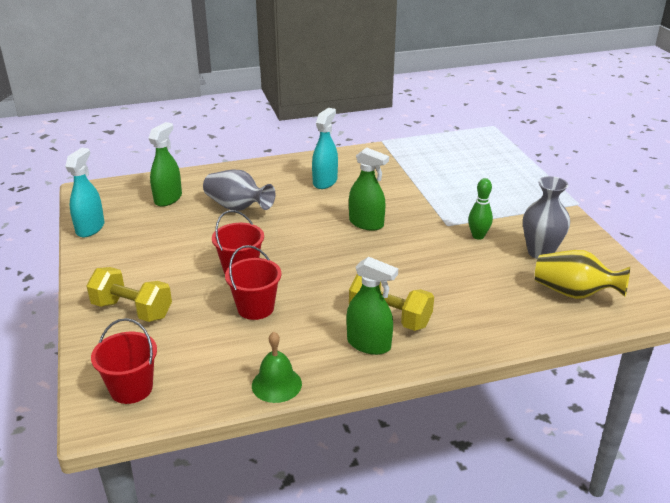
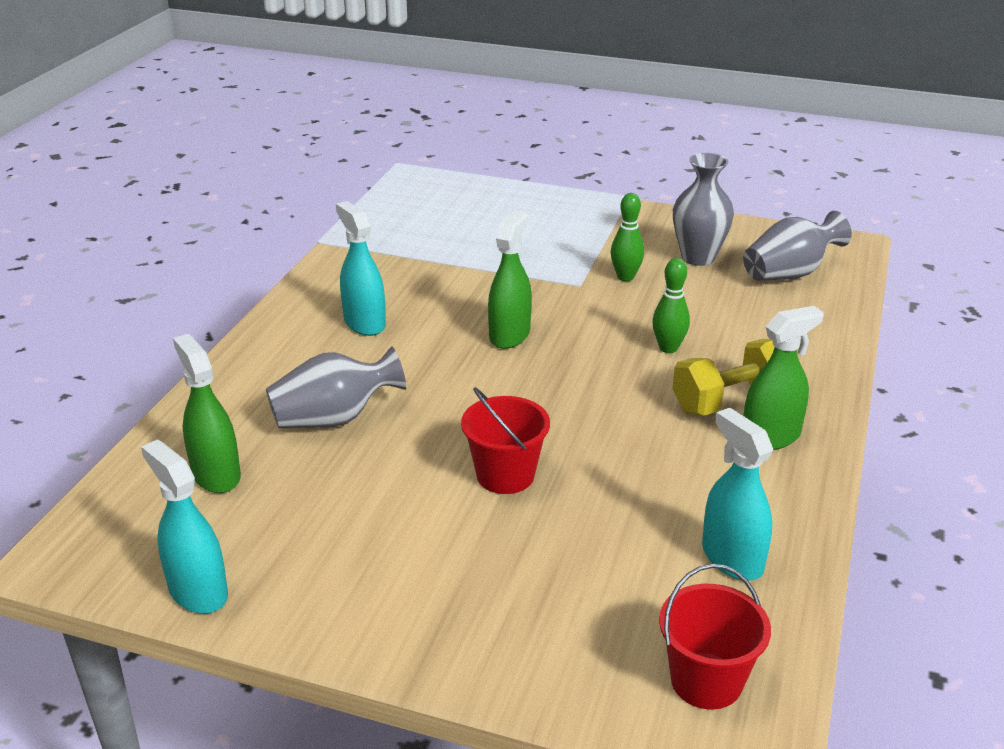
camera: 55 degrees left, 0 degrees up
(132, 310) = (505, 618): yellow dumbbell -> none
(238, 366) = (732, 558): none -> turquoise spray bottle
(255, 308) = (613, 496): red bucket -> none
(276, 384) = (796, 539): green bell -> none
(366, 223) = (509, 335): green spray bottle -> green spray bottle turned 45 degrees counterclockwise
(419, 277) = (668, 348): none -> green bowling pin
(574, 293) = (789, 274): yellow vase -> grey vase

